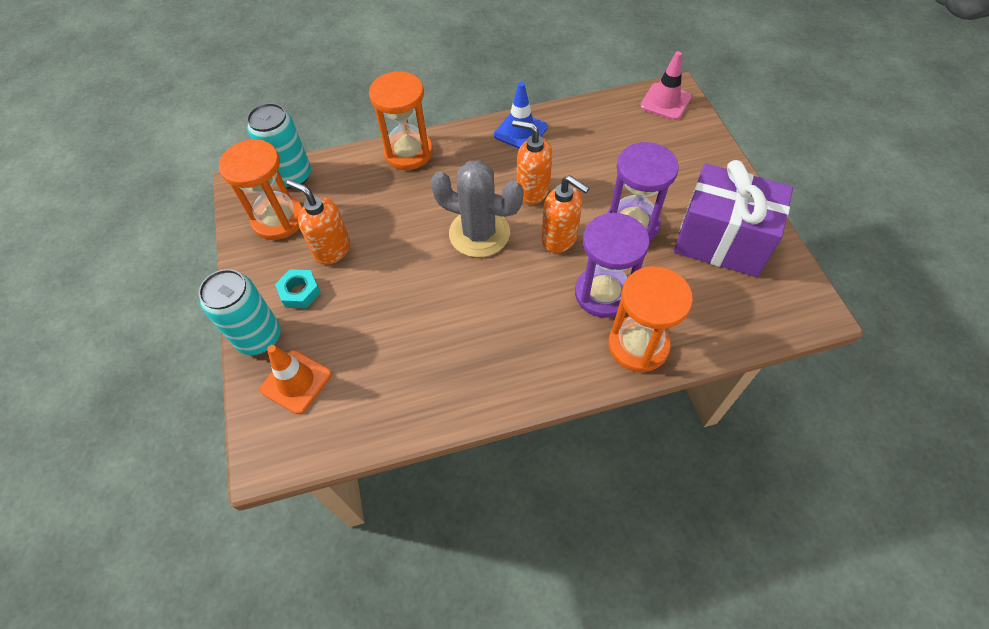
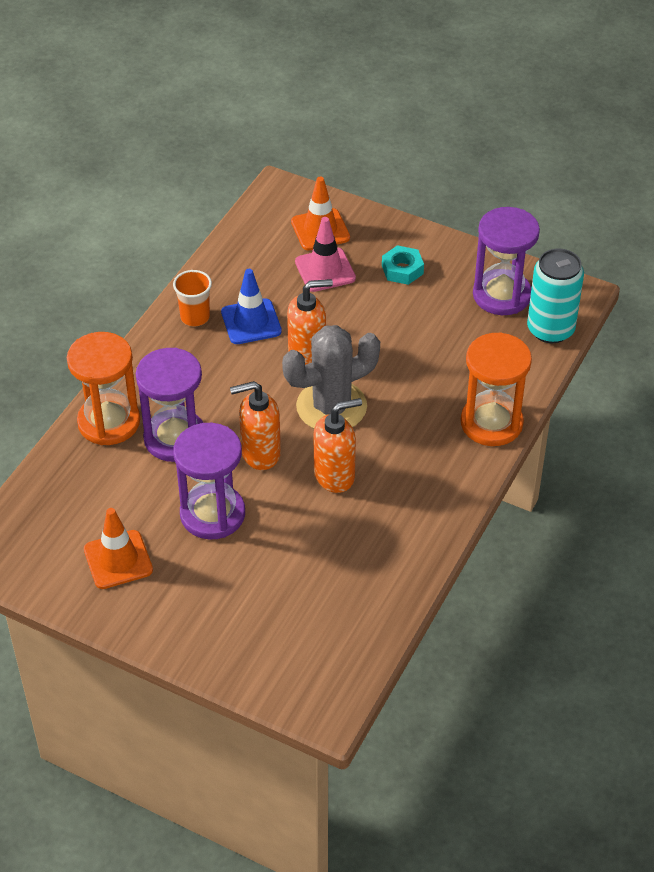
camera: 130 degrees right, 10 degrees down
(259, 337) = (384, 230): turquoise can -> none
(279, 220) = (501, 295): orange hourglass -> purple hourglass
(332, 249) = (426, 309): orange soap dispenser -> orange soap dispenser (307, 355)
(482, 384) = (195, 317): none -> orange cup
(520, 131) = (423, 525): blue traffic cone -> blue traffic cone (251, 322)
(665, 102) = (323, 684): pink traffic cone -> pink traffic cone (325, 270)
(721, 241) = (118, 560): purple gift -> orange traffic cone

